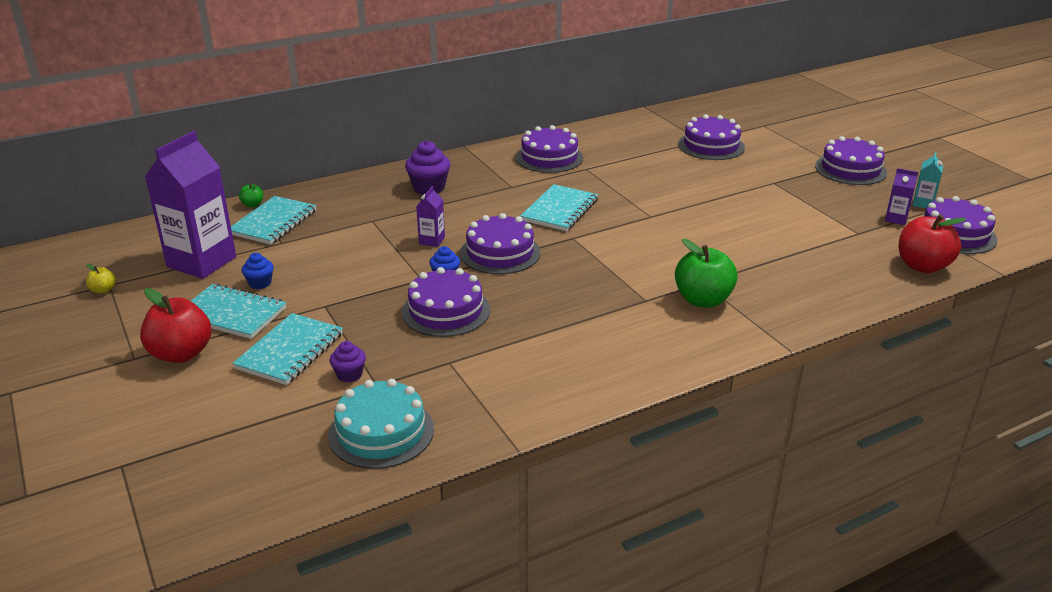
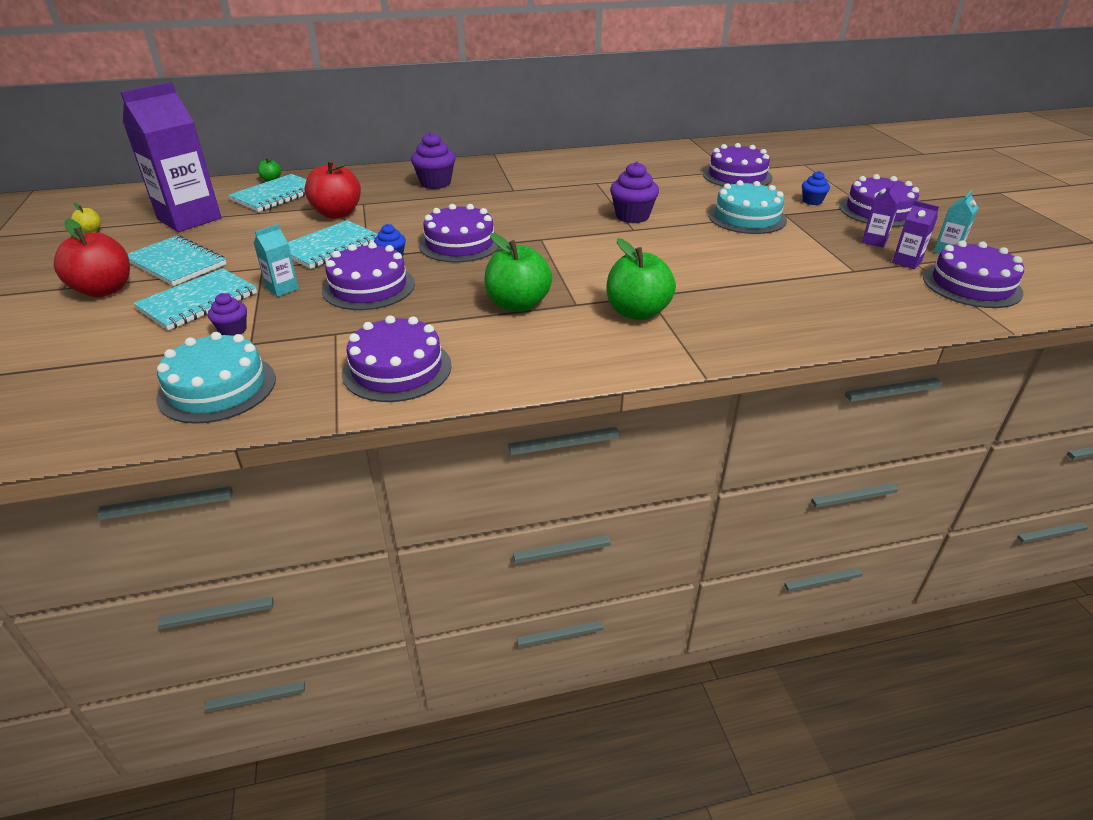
camera: 15 degrees right, 5 degrees up
(260, 283) = (222, 242): blue cupcake -> blue cupcake (812, 201)
(363, 325) = (282, 288): none -> turquoise carton
(432, 240) = (403, 225): purple carton -> purple carton (874, 241)
(549, 157) = (567, 170): purple cake -> purple cake (397, 369)
(560, 210) = (545, 214): turquoise notebook -> turquoise notebook (330, 247)
(595, 308) = (518, 304): none -> green apple
(641, 202) = (632, 216): none -> purple cupcake
(743, 190) = (747, 217): none -> turquoise cake
(922, 266) = (914, 312): red apple -> red apple (337, 214)

